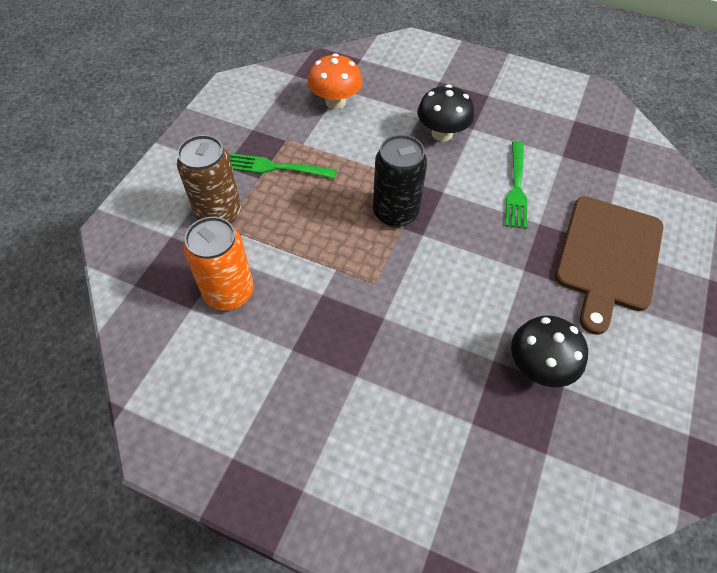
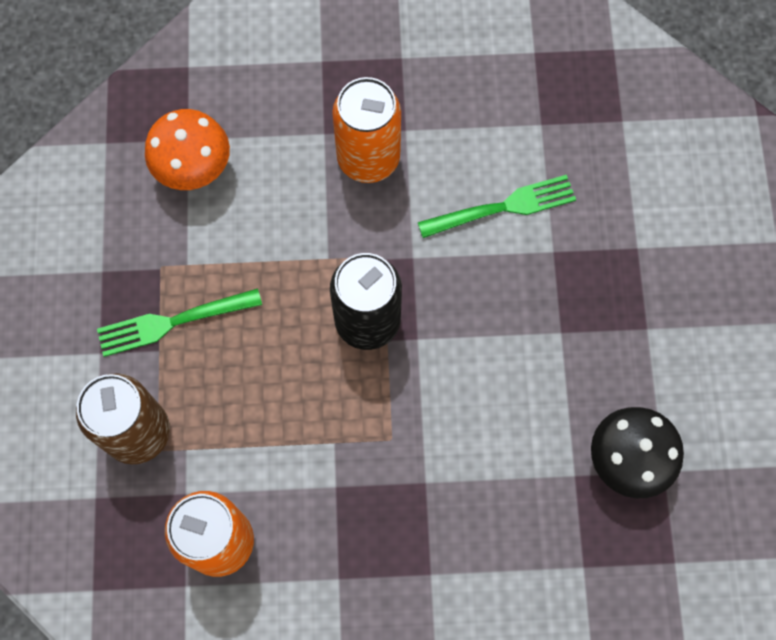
camera: 25 degrees left, 15 degrees up
(442, 133) = (368, 158): black mushroom -> orange can
(516, 188) = (503, 207): green fork -> green fork turned 90 degrees counterclockwise
(607, 257) = (652, 265): brown cutting board -> none

